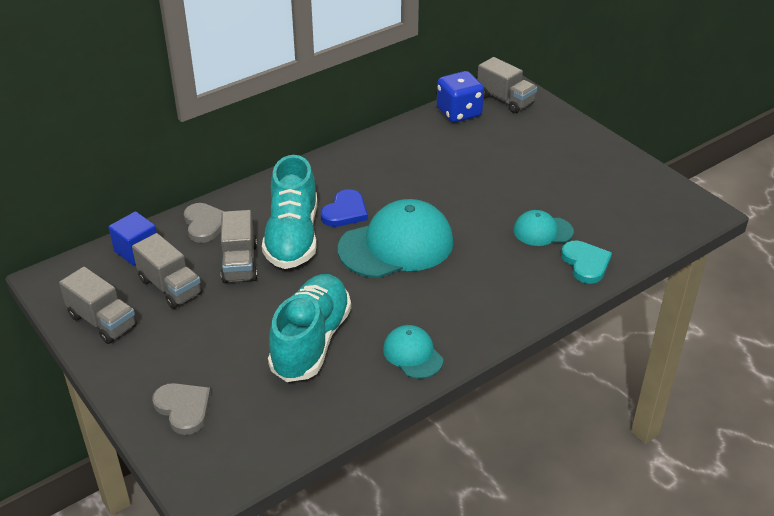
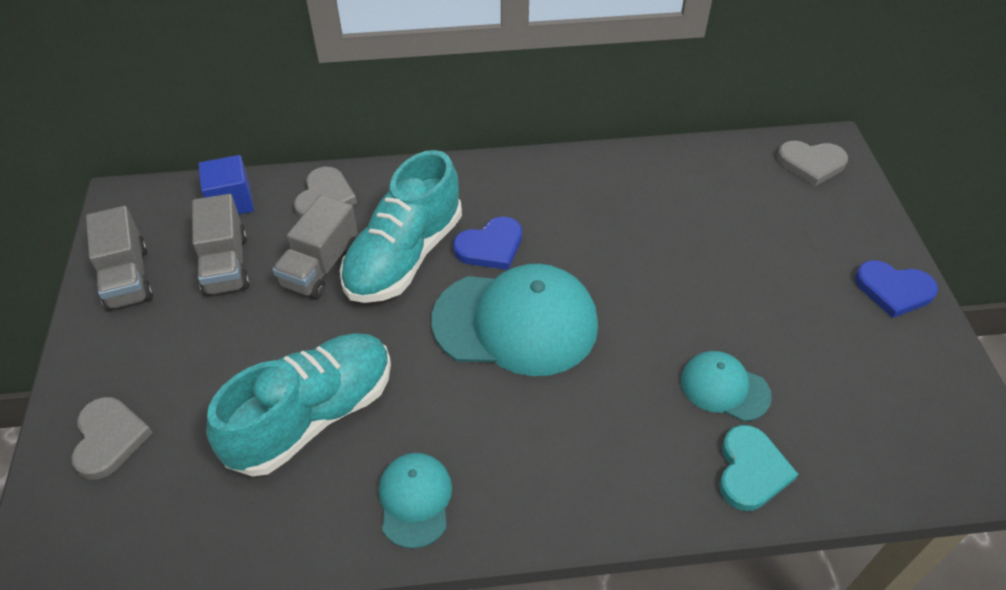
camera: 30 degrees right, 10 degrees up
(459, 113) = (734, 160): blue dice -> none
(505, 100) = (811, 163): grey truck -> grey heart
(597, 150) = (893, 290): none -> blue heart

